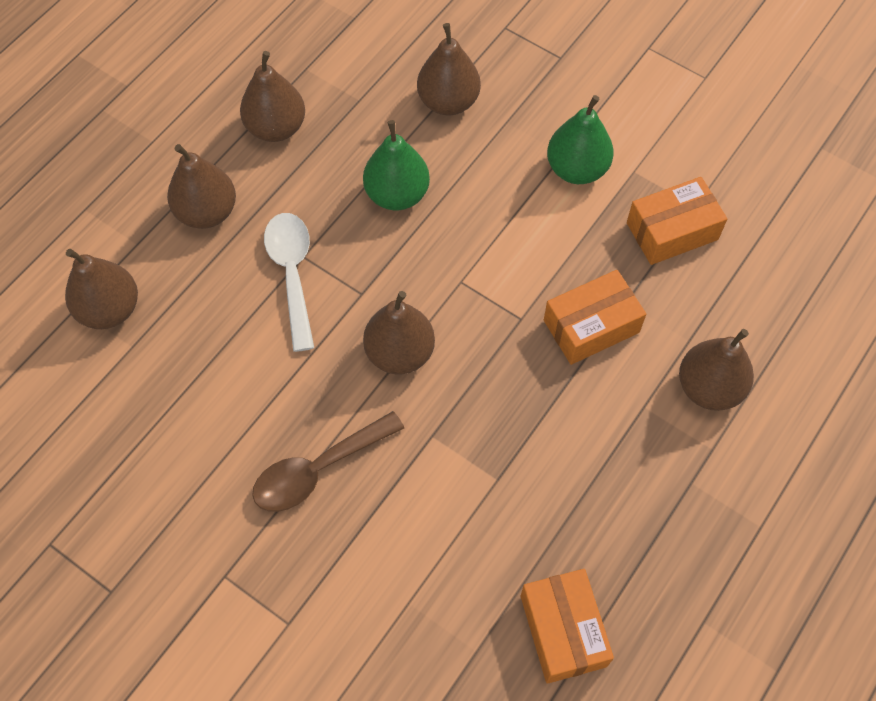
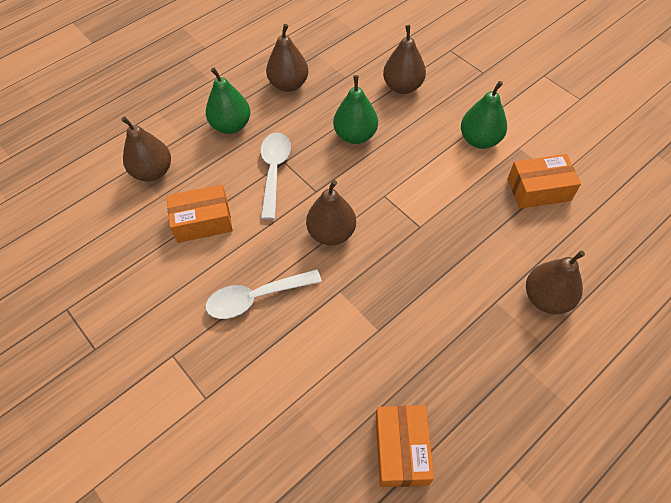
camera: 15 degrees right, 5 degrees down
(207, 212) = (231, 125): brown pear -> green pear
(318, 470) = (256, 298): brown spoon -> white spoon
(591, 326) = (468, 240): orange box -> orange box (203, 221)

